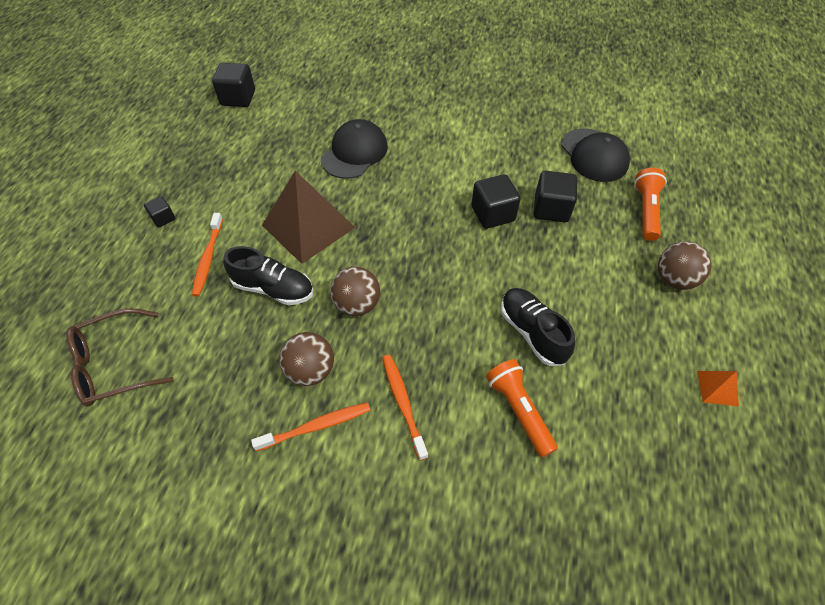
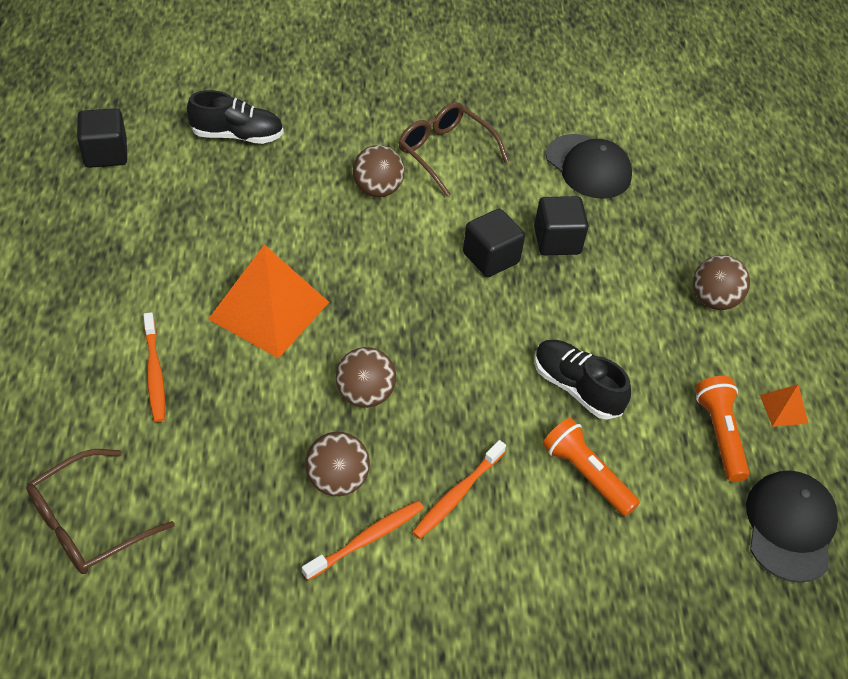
camera: 20 degrees left, 5 degrees down
(163, 218) = (71, 332): black cube -> none
(273, 288) = (255, 394): black shoe -> black shoe (237, 135)
(308, 226) = (269, 310): brown pyramid -> orange pyramid
(354, 153) = (294, 206): black cap -> black cap (790, 527)
(403, 404) = (457, 494): orange toothbrush -> orange toothbrush turned 105 degrees counterclockwise
(421, 149) = (377, 189): none -> brown ball
(482, 129) = (445, 152): none -> brown glasses
(646, 211) = (664, 226): orange flashlight -> orange flashlight (719, 434)

